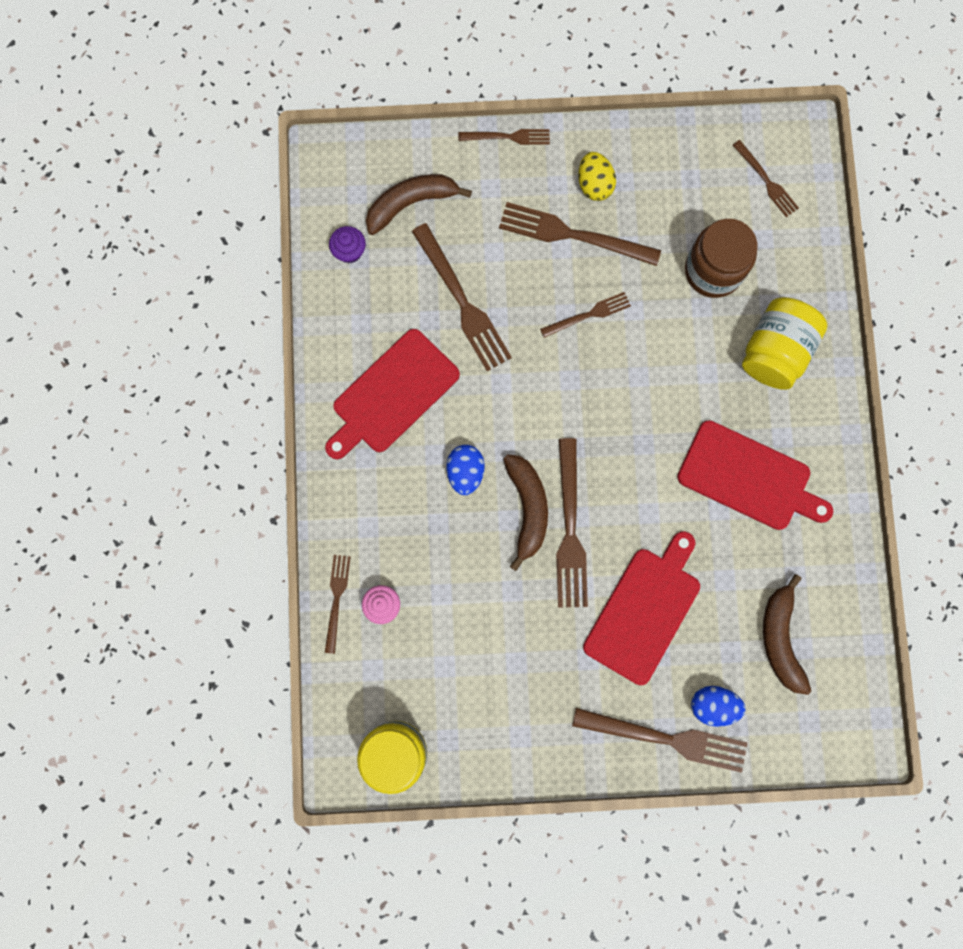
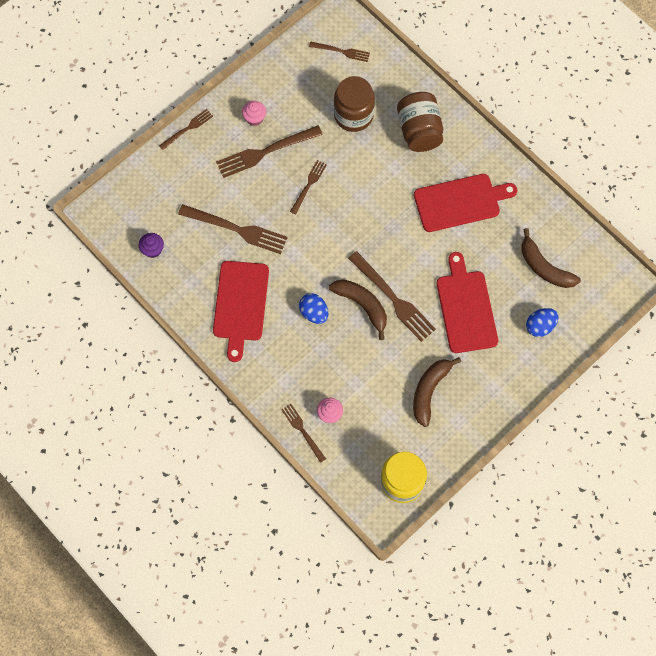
camera: 40 degrees left, 10 degrees down
(411, 203) = (165, 200): brown banana -> brown banana (429, 391)
(594, 184) = (254, 118): yellow egg -> pink cupcake
(666, 739) = (532, 361): brown fork -> none
(775, 351) = (419, 131): yellow jar -> brown jar

